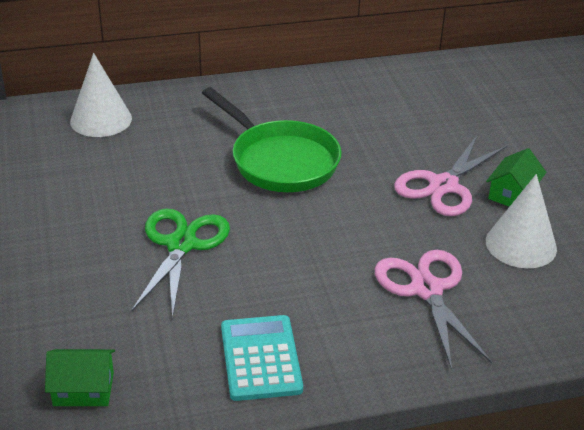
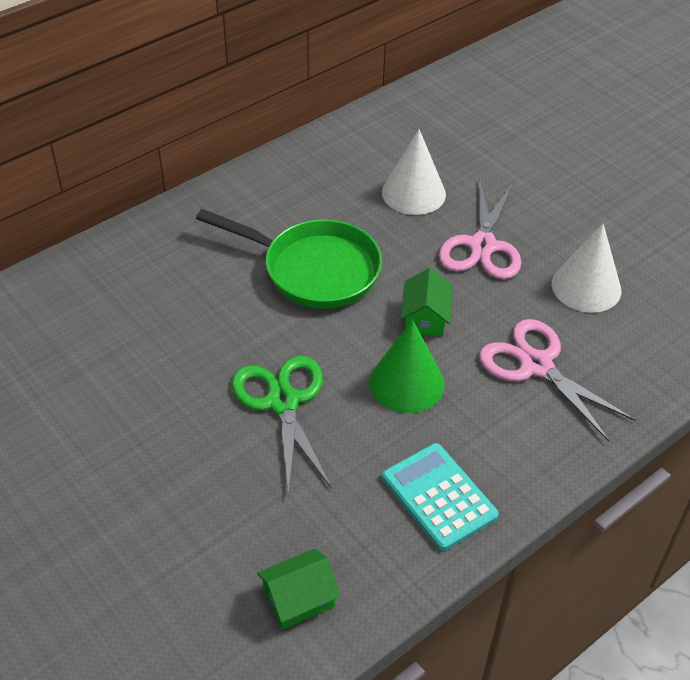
camera: 25 degrees left, 10 degrees up
(101, 119) = (96, 281): white cone -> white cone (413, 193)
(297, 265) = (406, 383): none -> green cone
(513, 194) = (547, 234): green house -> green house (425, 317)

